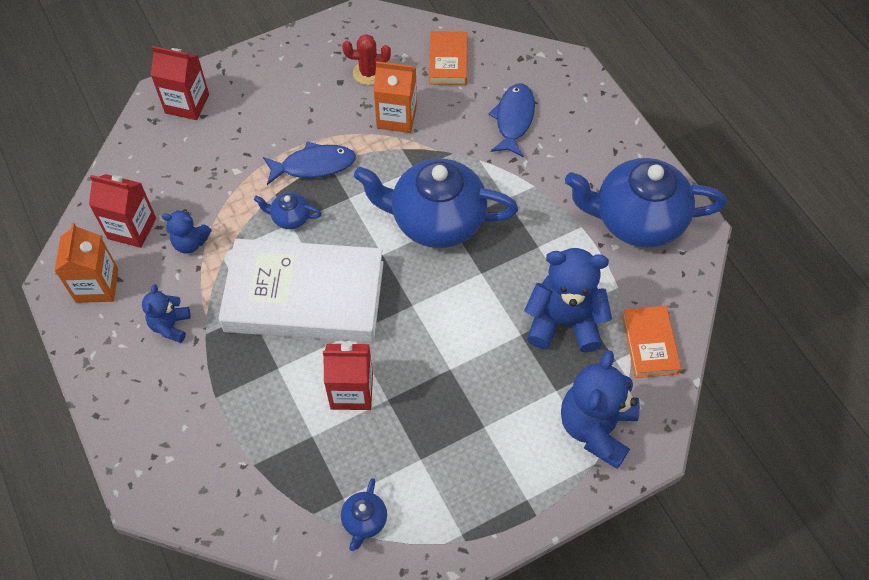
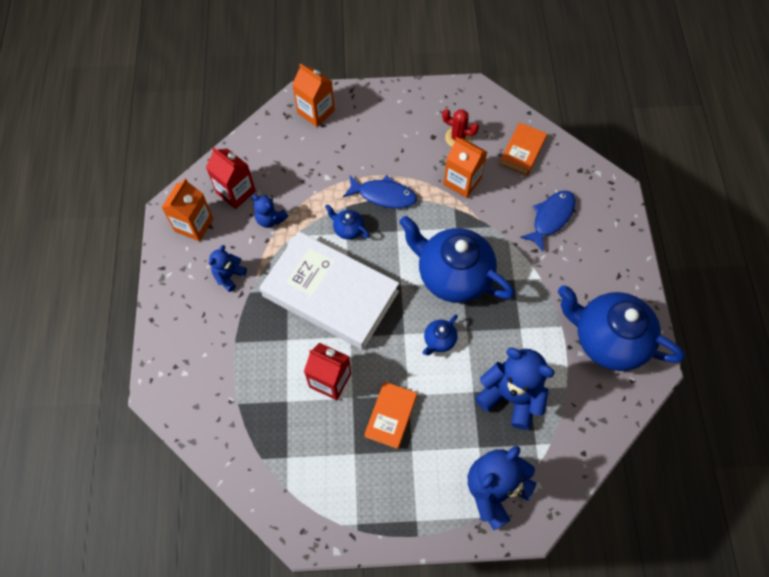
camera: 25 degrees right, 5 degrees up
(187, 104) = (316, 112): red carton -> orange carton
(364, 521) = (294, 481): blue teapot -> blue teapot (439, 340)
(649, 344) = (569, 443): orange book -> orange book (391, 416)

